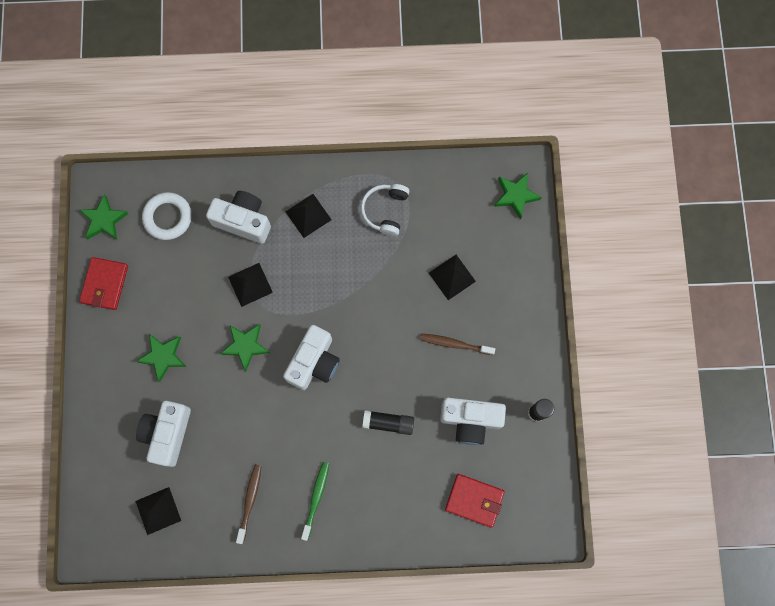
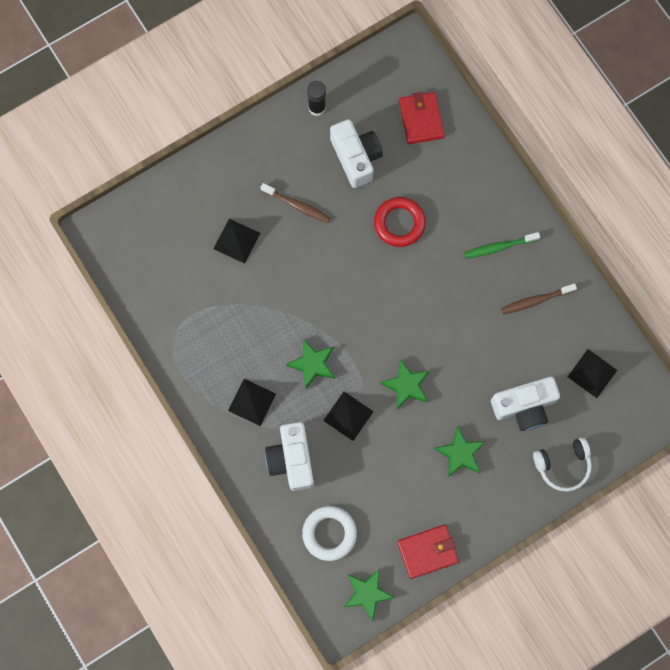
camera: 120 degrees left, 0 degrees up
(314, 362) = (385, 316): white camera -> none
(385, 211) = (207, 334): white headphones -> white headphones (563, 465)
(388, 423) = (399, 223): black glue stick -> red ring
(455, 344) = (297, 205): brown toothbrush -> brown toothbrush turned 45 degrees counterclockwise
(515, 196) = (126, 226): green star -> green star (312, 364)

